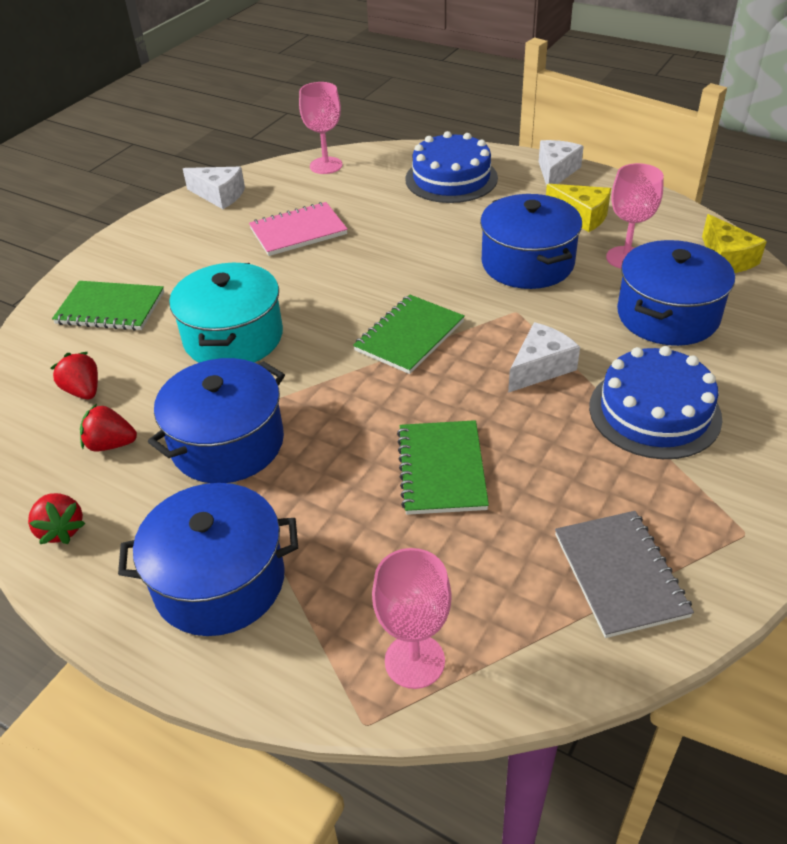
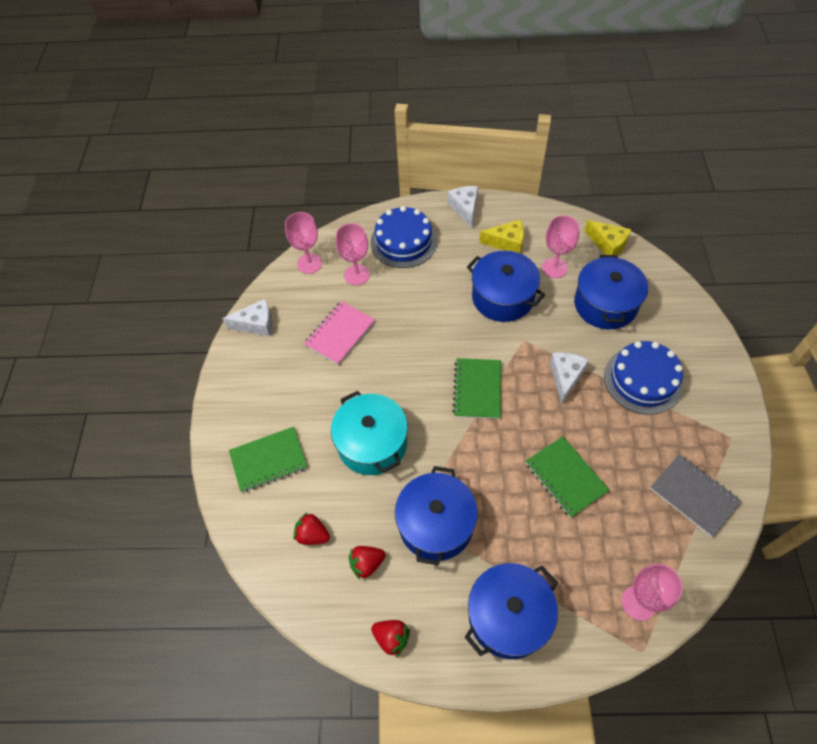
camera: 30 degrees left, 15 degrees up
(368, 190) = (357, 275): none -> pink goblet

